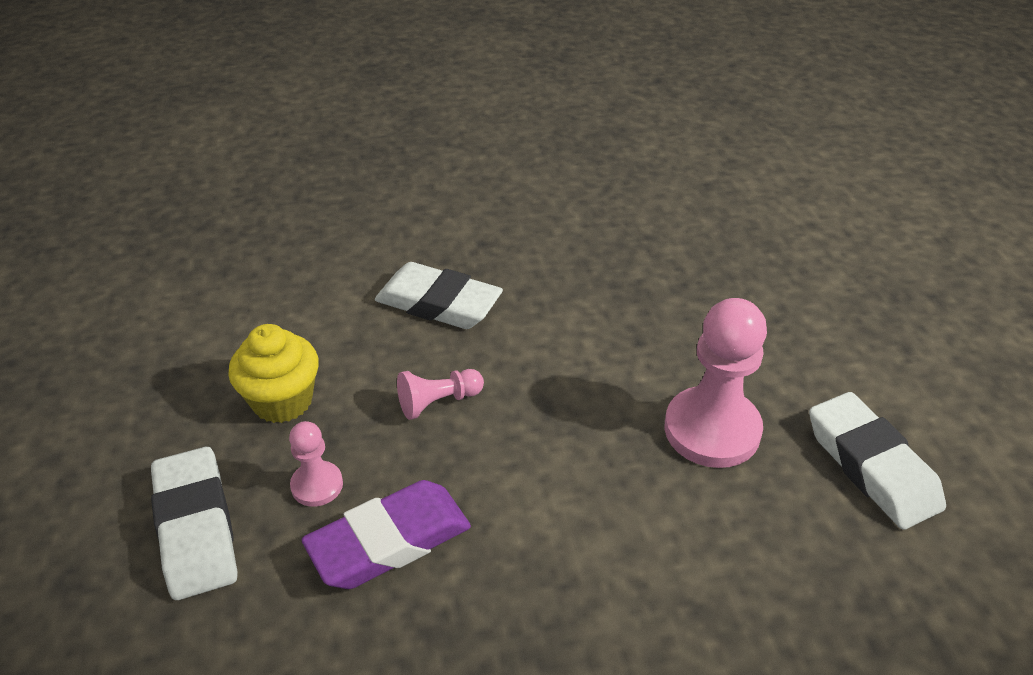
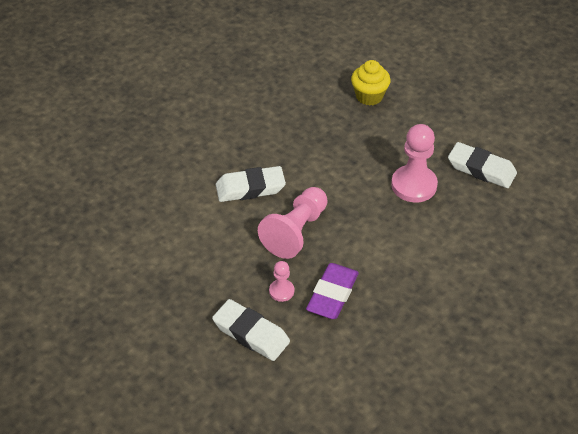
camera: 35 degrees left, 5 degrees up
(282, 401) = (228, 267): yellow cupcake -> yellow cupcake (369, 96)
(438, 402) = (296, 232): pink pawn -> pink pawn, size x1.96

